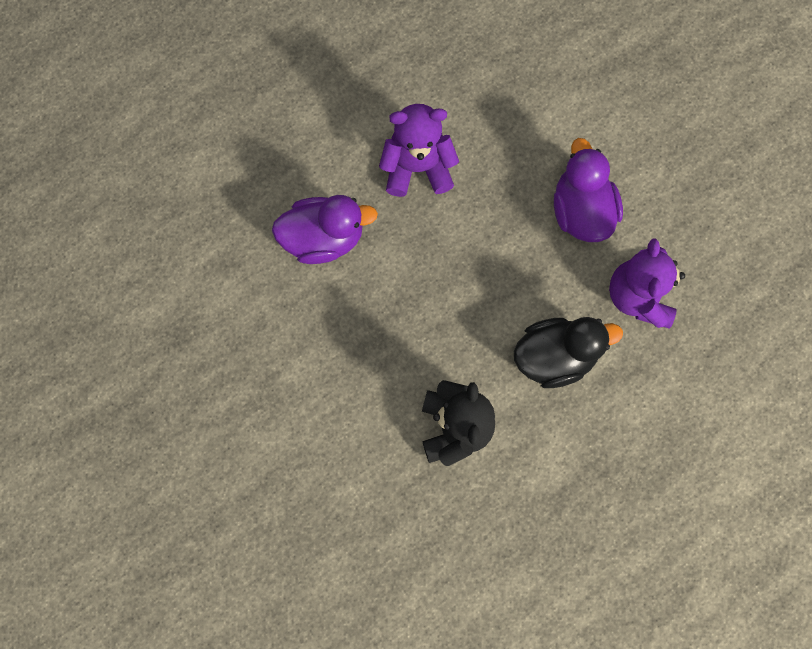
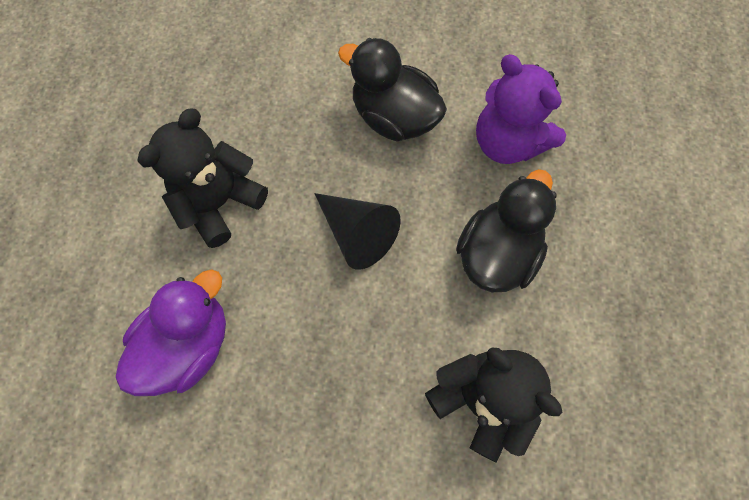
camera: 45 degrees left, 5 degrees down
(417, 168) = (219, 203): purple teddy bear -> black teddy bear
(481, 264) = (357, 233): none -> black cone
(581, 211) = (394, 117): purple duck -> black duck

